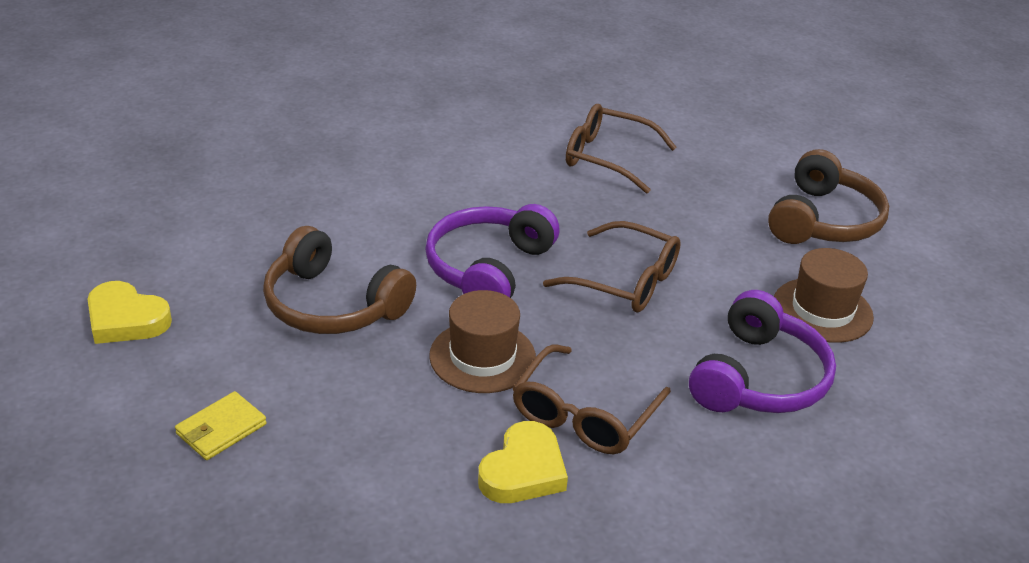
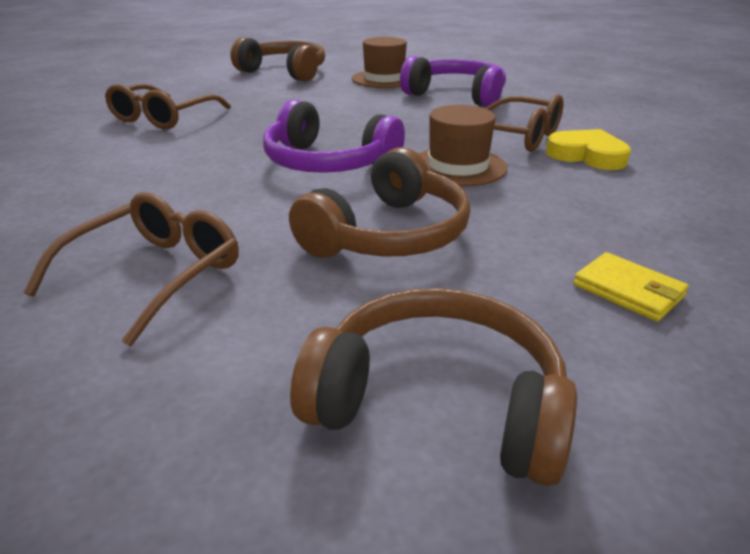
camera: 85 degrees left, 5 degrees down
(126, 319) = (438, 403): yellow heart -> brown headphones
(626, 281) = (351, 120): brown glasses -> brown glasses (156, 274)

